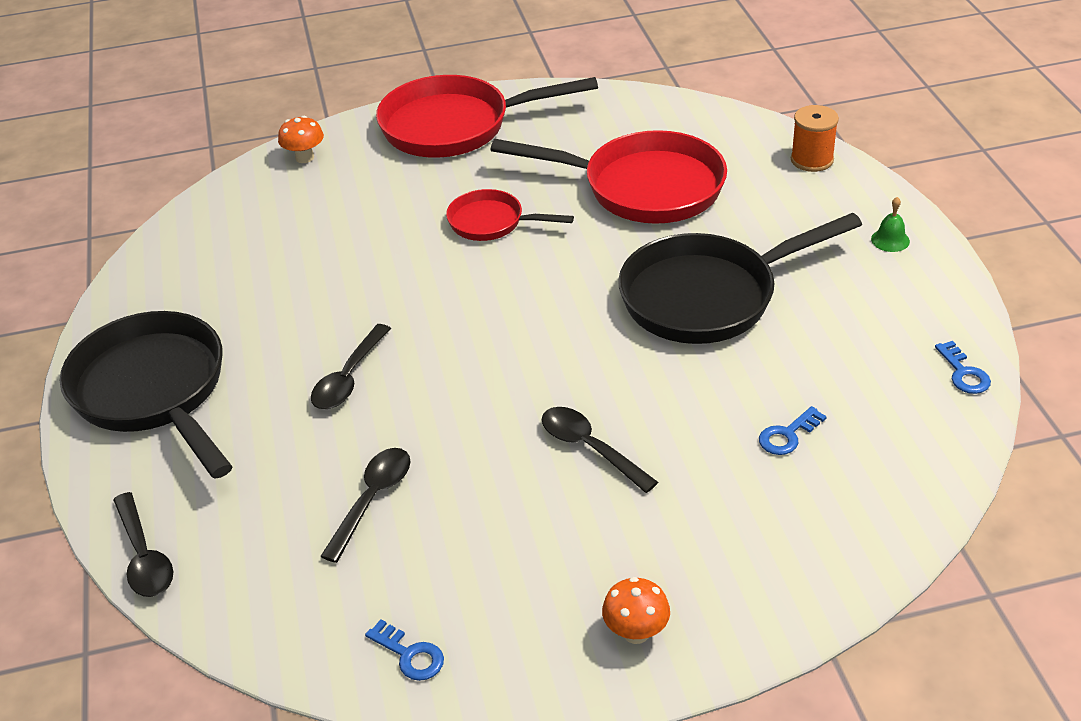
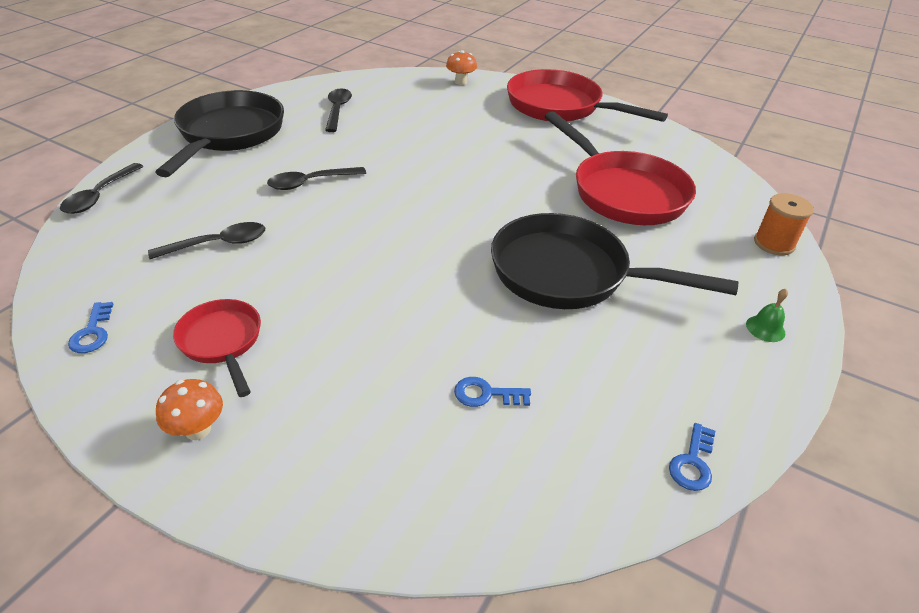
camera: 40 degrees right, 0 degrees up
(491, 222) = (503, 159): red pan -> red pan (222, 342)
(589, 448) = (358, 303): black spoon -> black spoon (337, 110)

